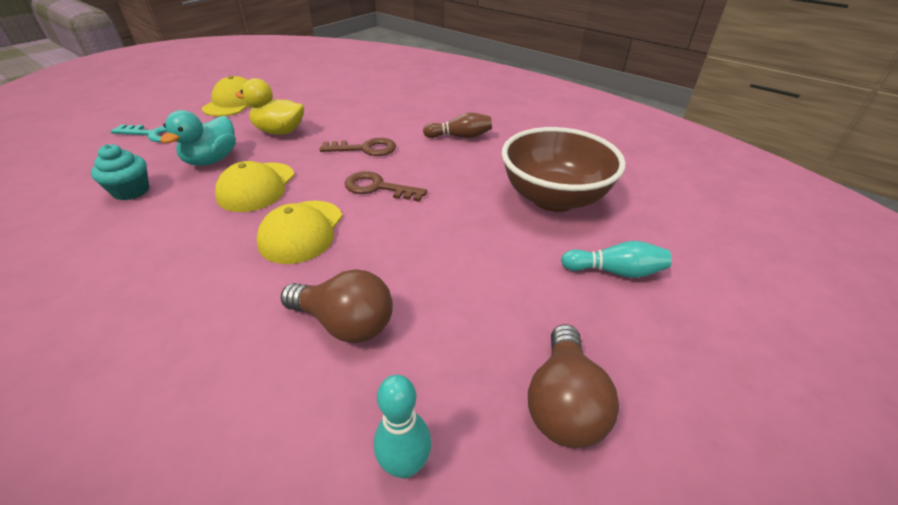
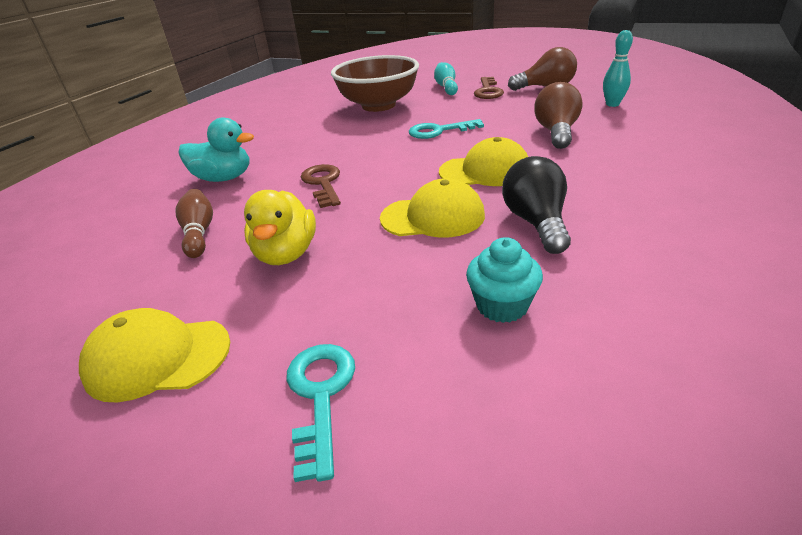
camera: 100 degrees left, 5 degrees down
(186, 232) = (536, 223): none -> black light bulb
(212, 160) = (388, 276): turquoise duck -> turquoise duck (224, 178)
(378, 187) = (397, 159): brown key -> brown key (488, 91)
(431, 226) = (439, 131): none -> turquoise key
(460, 137) = (284, 147): brown bowling pin -> brown bowling pin (199, 233)

